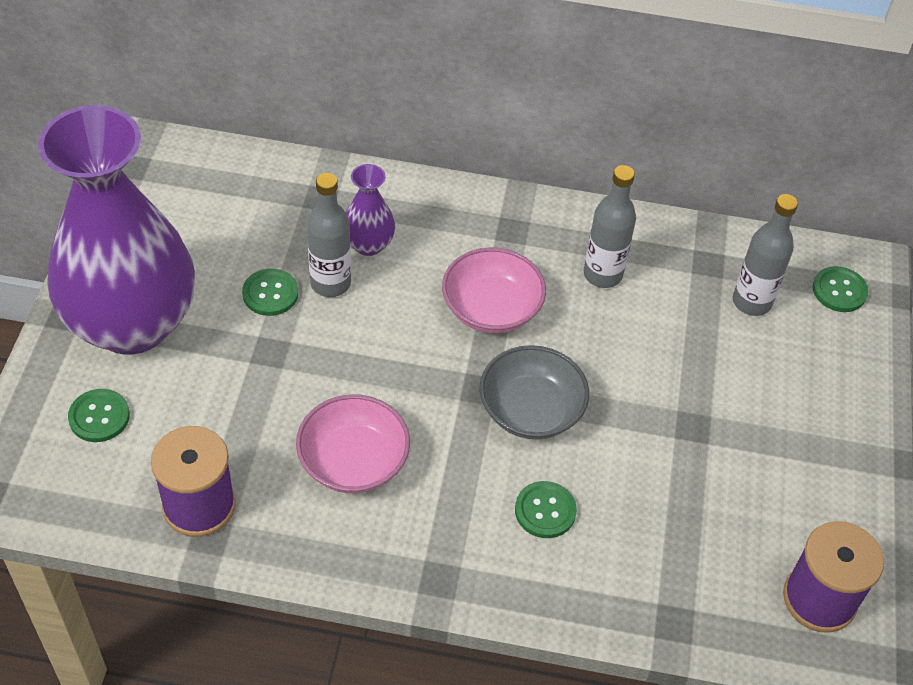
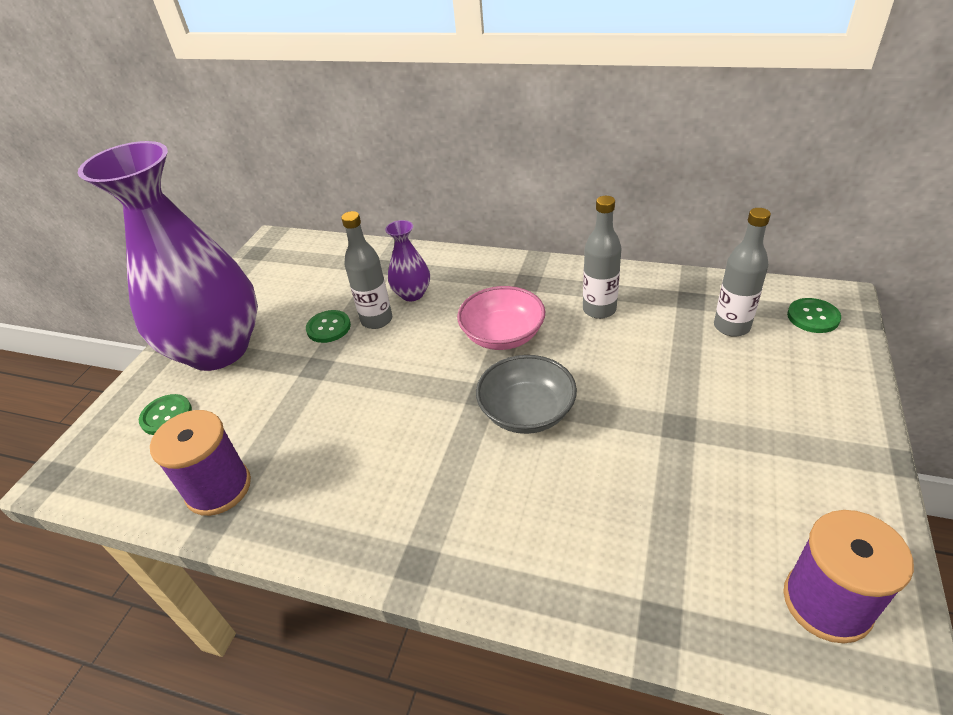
camera: 15 degrees right, 10 degrees down
(353, 462) = (361, 453): pink bowl -> none
(545, 511) = (530, 500): green button -> none

